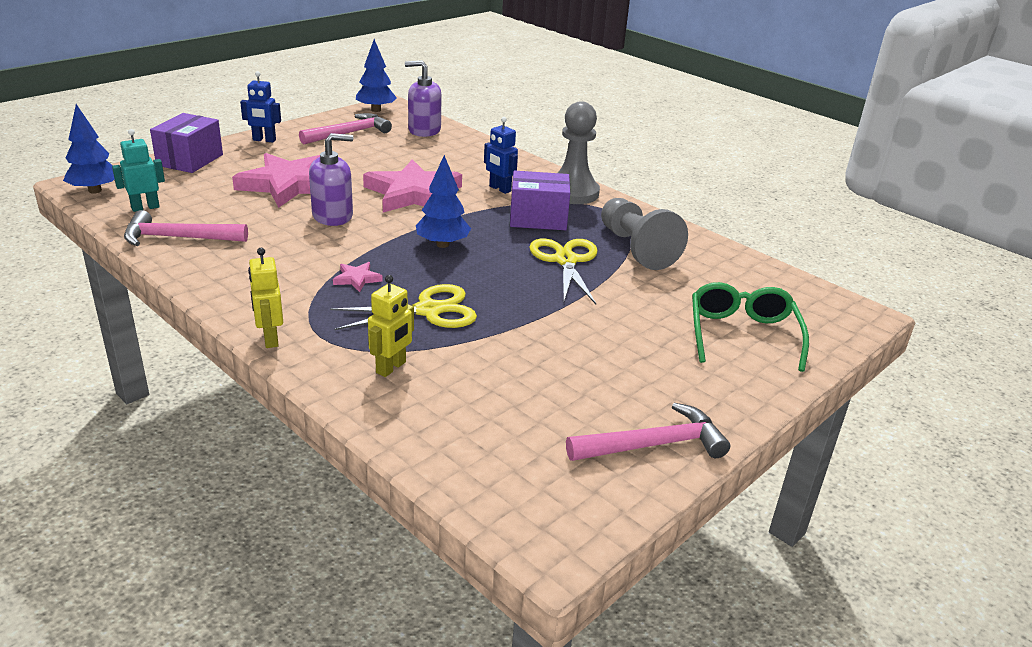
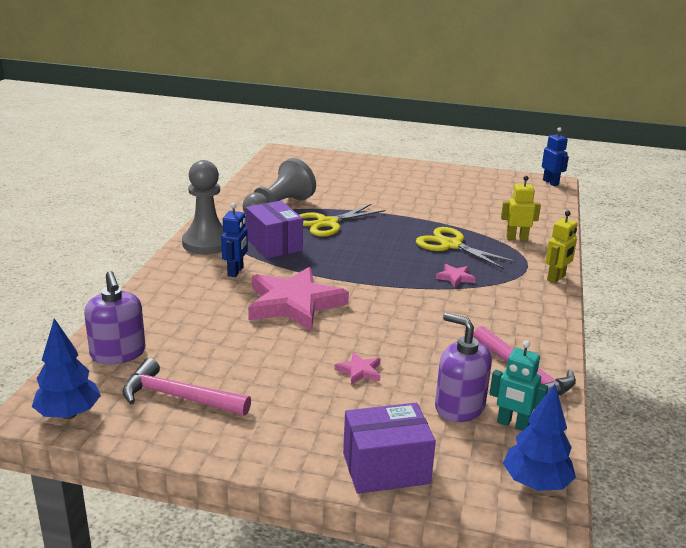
camera: 120 degrees left, 5 degrees down
(264, 140) = (266, 447): blue robot -> blue robot (551, 182)
(288, 185) = (359, 371): pink star -> pink star, size x0.41
(333, 216) = (385, 322): purple soap dispenser -> purple soap dispenser (459, 407)
(442, 244) = (365, 265): blue tree -> none
(653, 445) = (466, 176): pink hammer -> none
(742, 335) = (346, 171): green glasses -> none

